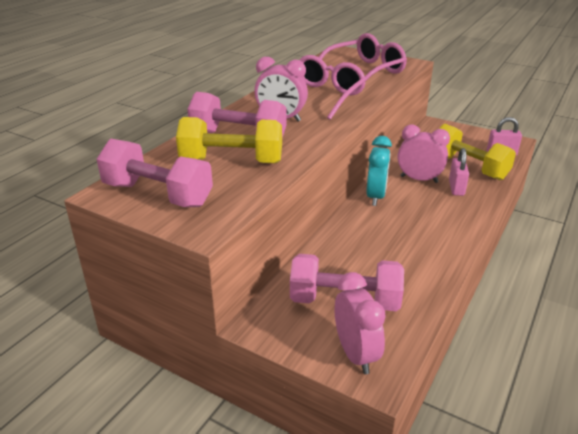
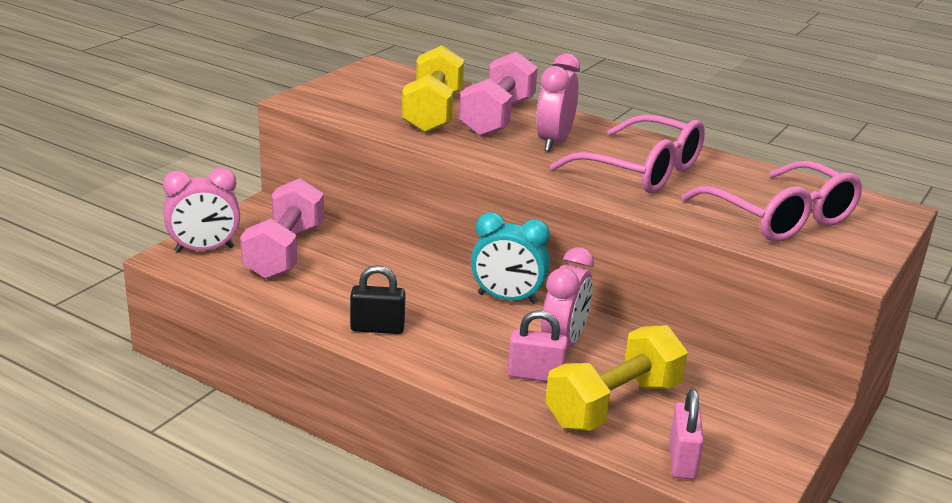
camera: 90 degrees right, 5 degrees down
(158, 195) = (367, 84): pink dumbbell -> none
(438, 244) = (377, 328): none -> black padlock

